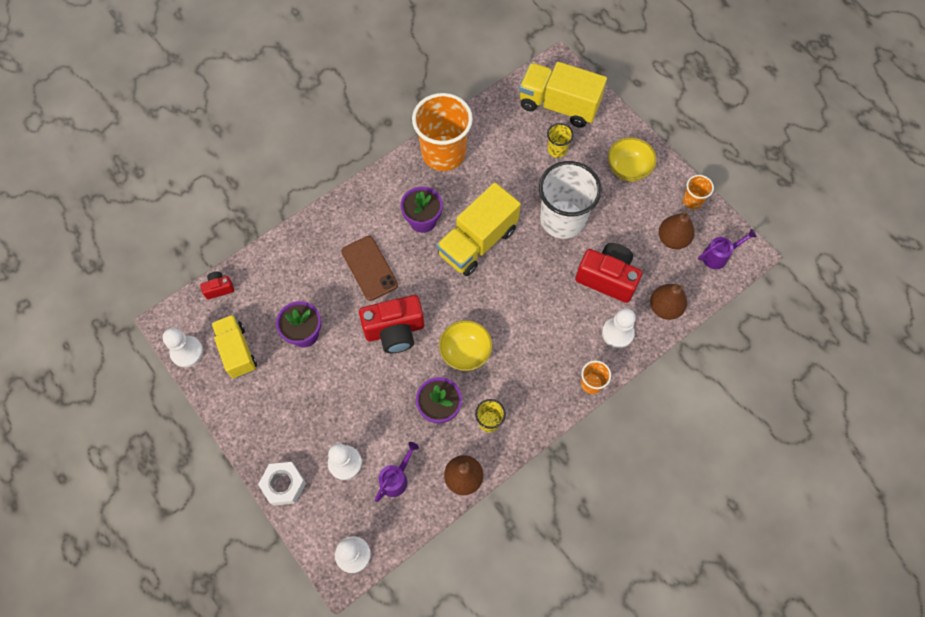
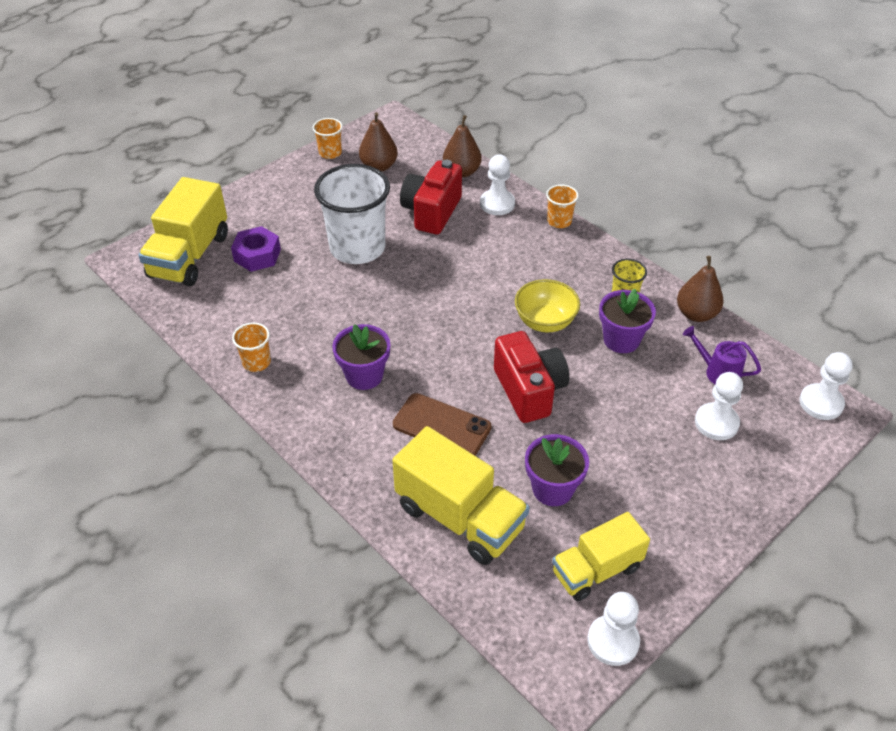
camera: 95 degrees left, 20 degrees down
(219, 288) = (498, 614): red camera -> none
(284, 485) = (767, 483): white nut -> none
(369, 268) = (442, 426): brown phone -> brown phone turned 60 degrees clockwise
(443, 153) = (256, 362): orange cup -> orange cup, size x0.45
(477, 242) = (393, 320): yellow truck -> yellow truck (460, 517)
(557, 149) = (257, 255): yellow cup -> purple nut
(628, 169) = (288, 198): yellow bowl -> none
(718, 256) = (397, 137): purple watering can -> none

